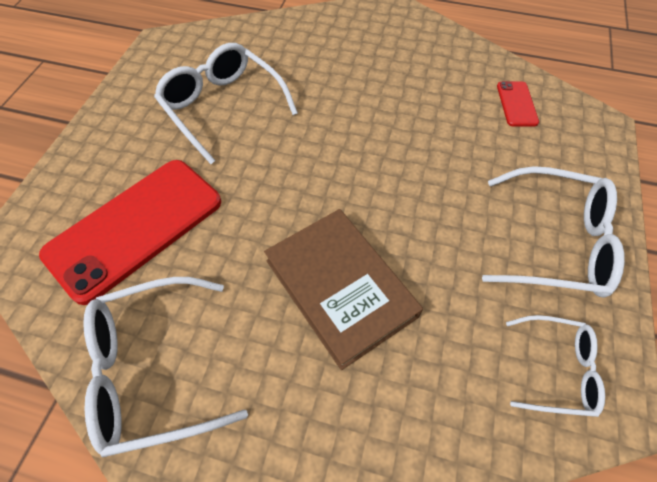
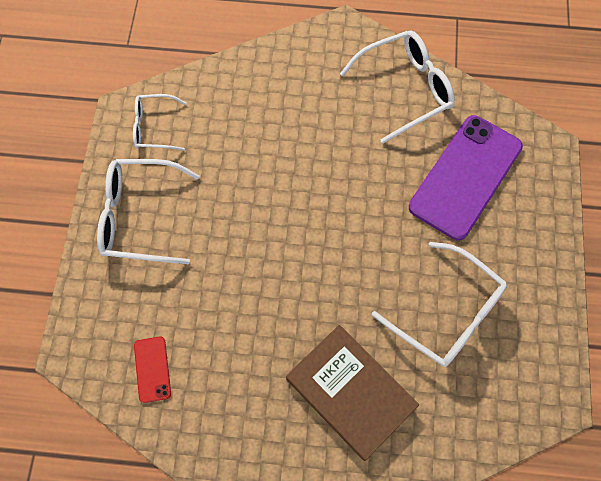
camera: 170 degrees right, 10 degrees up
(135, 227) = (465, 177): red phone -> purple phone
(340, 288) = (299, 156): brown book -> brown book (350, 392)

